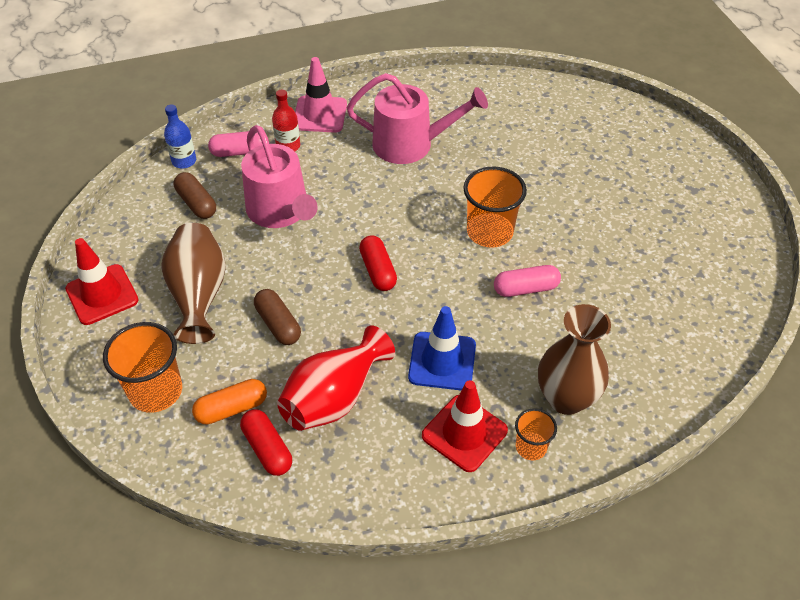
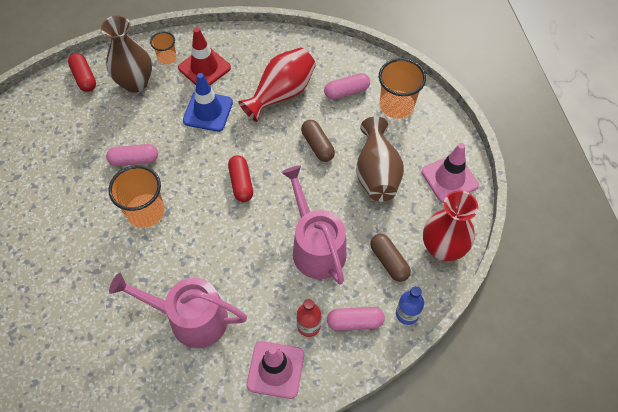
camera: 175 degrees left, 10 degrees up
(102, 294) = (449, 178): red traffic cone -> pink traffic cone
(131, 219) = (442, 249): none -> red vase
(232, 408) = (346, 92): orange capsule -> pink capsule
(267, 449) = (323, 67): red capsule -> red capsule (84, 78)

